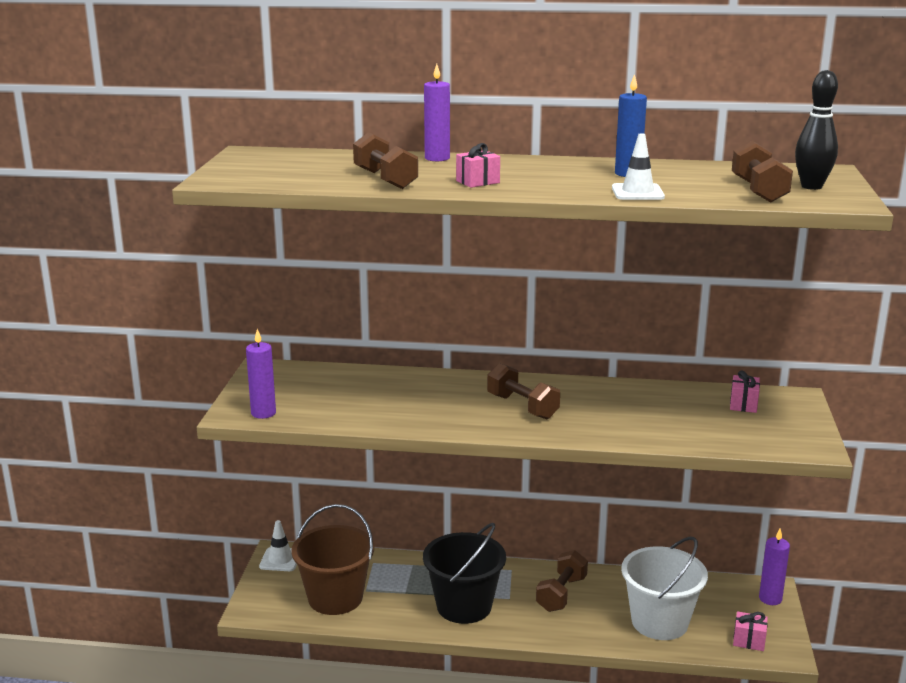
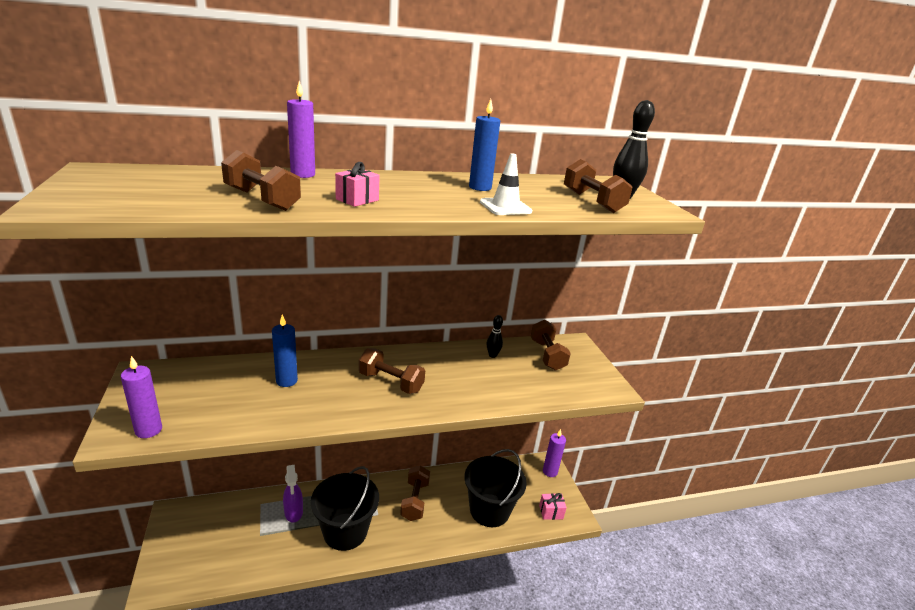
camera: 25 degrees left, 5 degrees up
(280, 560) = (176, 519): white traffic cone -> none
(335, 598) = (234, 550): brown bucket -> none
(406, 392) = (286, 381): none -> blue candle
(408, 577) = (293, 512): none -> purple spray bottle
(659, 622) = (489, 510): white bucket -> black bucket
(666, 396) = (492, 355): none -> black bowling pin
(743, 404) = (547, 355): pink gift -> brown dumbbell

